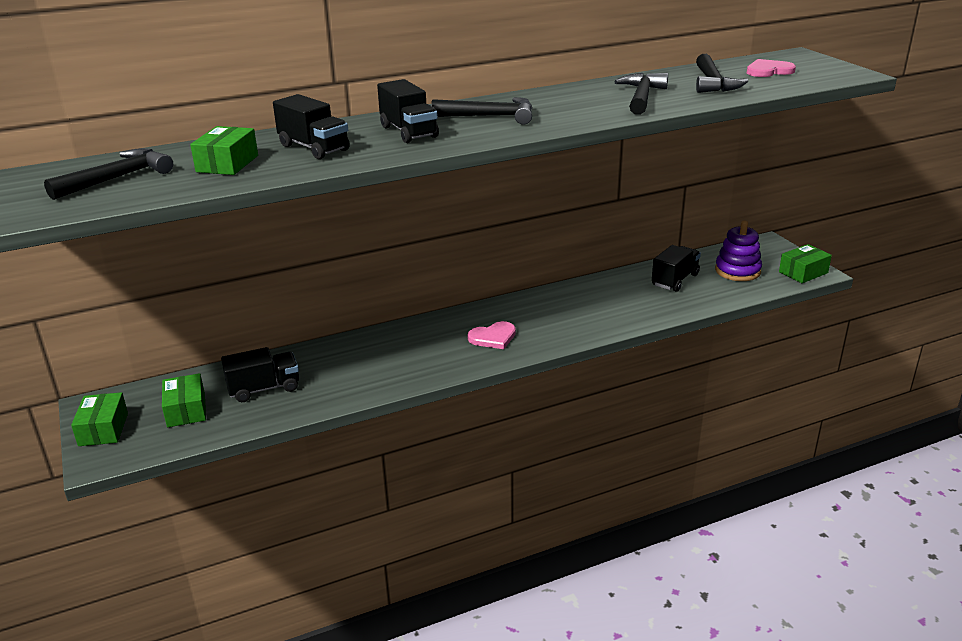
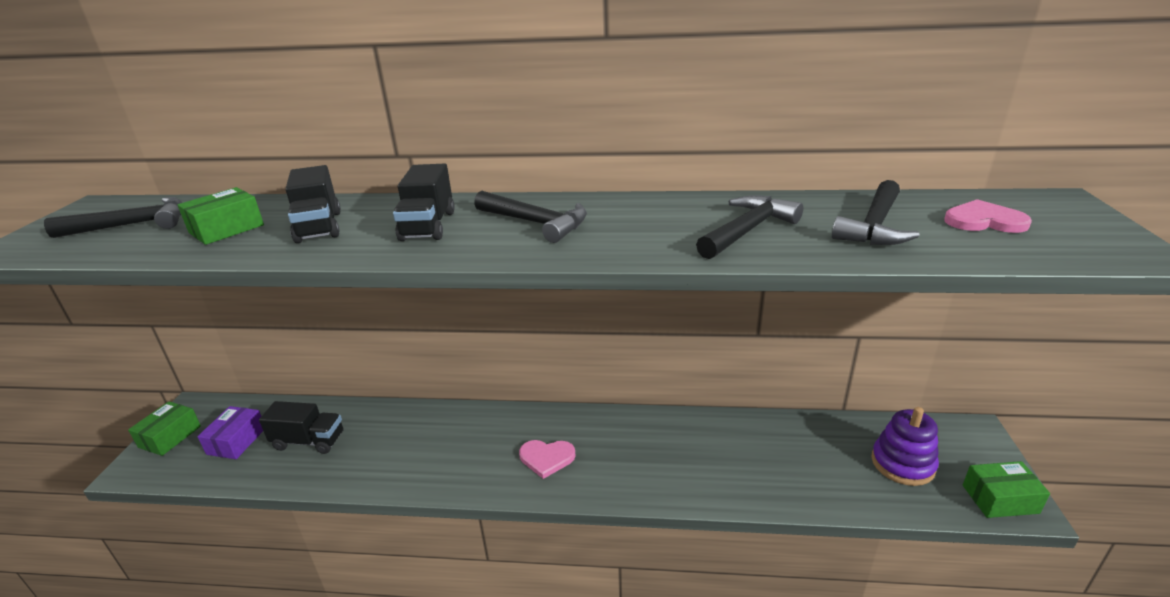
camera: 30 degrees right, 0 degrees up
(186, 410) = (237, 441): green box -> purple box
(675, 280) = (809, 450): black truck -> none

